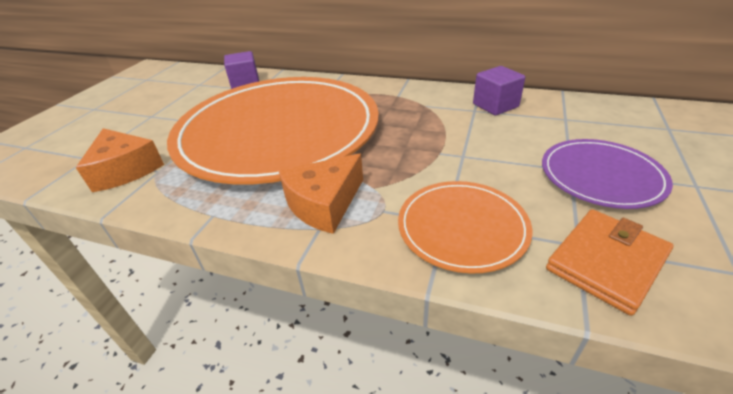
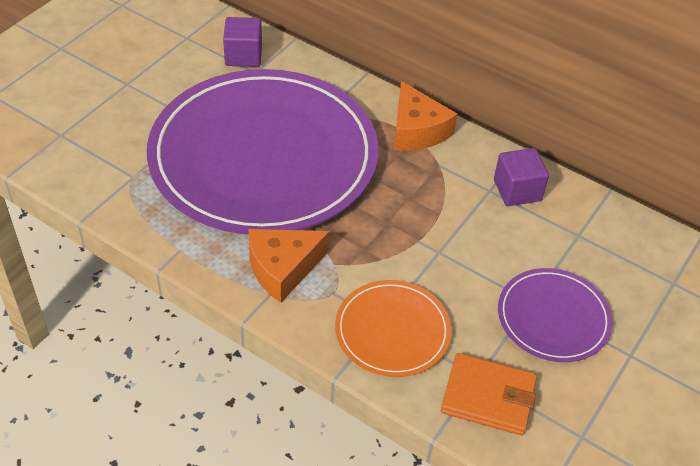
camera: 10 degrees right, 10 degrees up
(125, 170) = (100, 165): orange cheese -> orange cheese (416, 130)
(278, 132) = (263, 156): orange plate -> purple plate
(606, 262) = (488, 397): orange wallet -> orange wallet turned 45 degrees clockwise

